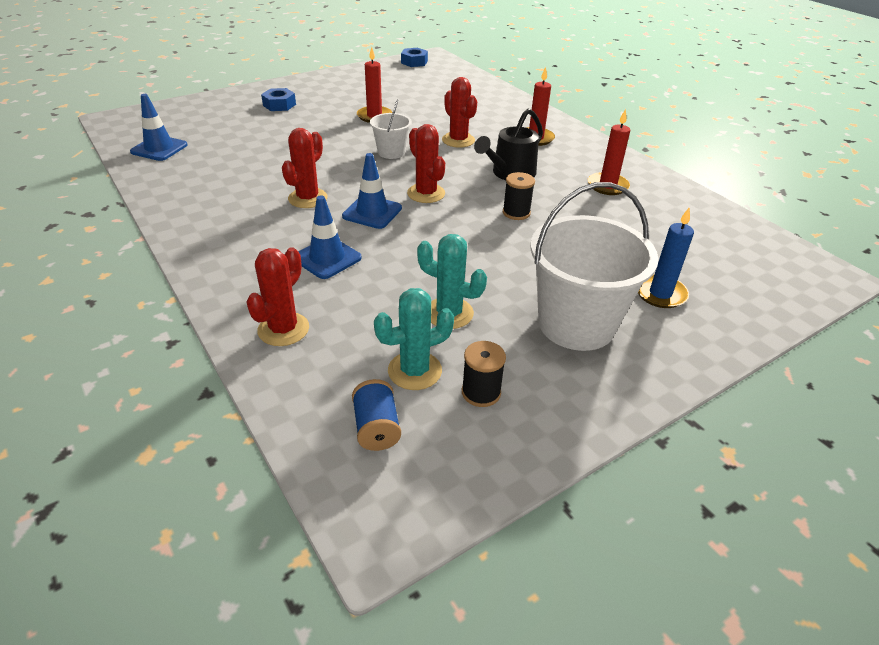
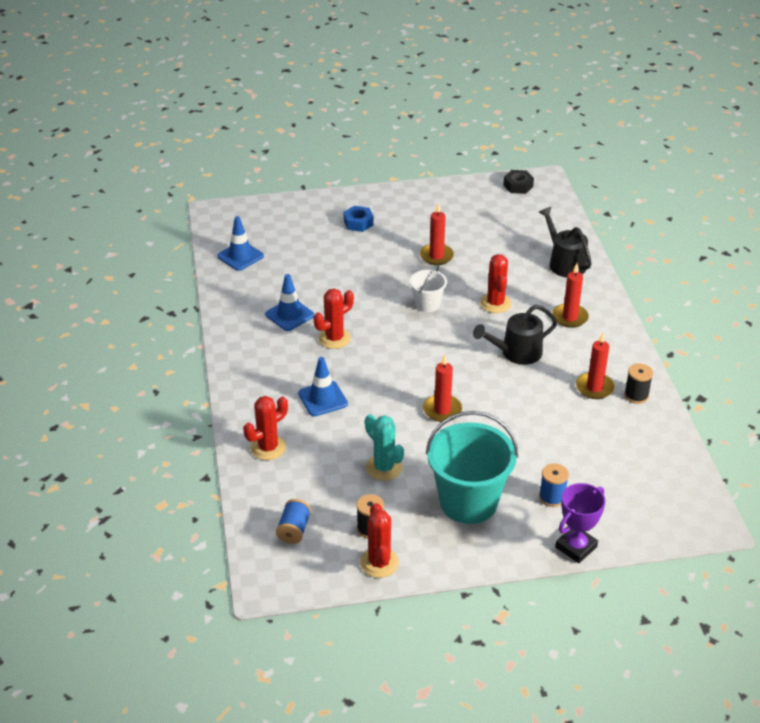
camera: 25 degrees right, 0 degrees up
(372, 212) = (377, 365): blue traffic cone -> blue traffic cone (289, 315)
(414, 62) = (518, 186): blue nut -> black nut
(414, 371) = (337, 501): turquoise cactus -> none
(426, 193) = (430, 357): red cactus -> red cactus (379, 563)
(474, 238) = (442, 410): none -> red candle
(497, 103) = (564, 263): none -> black watering can
(516, 213) = (493, 395): black spool -> black spool (636, 395)
(576, 324) = (468, 502): white bucket -> turquoise bucket
(660, 293) = (552, 497): blue candle -> blue spool
(734, 339) = (576, 547): none -> purple trophy

